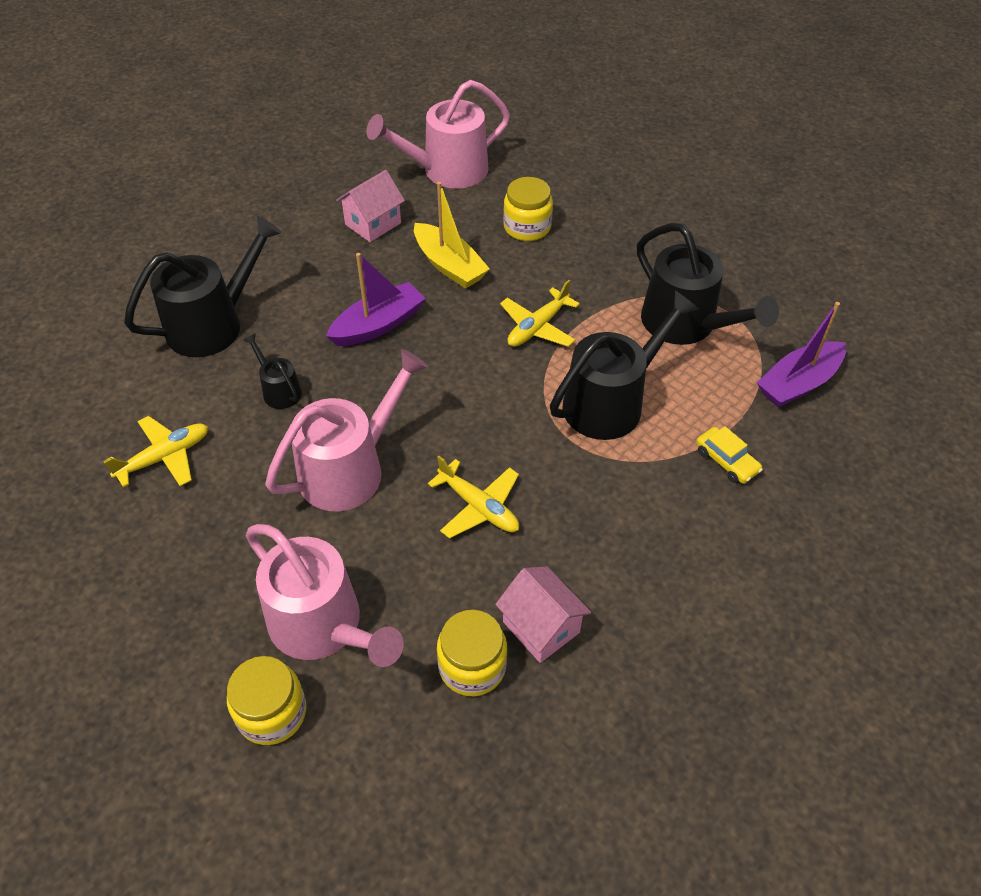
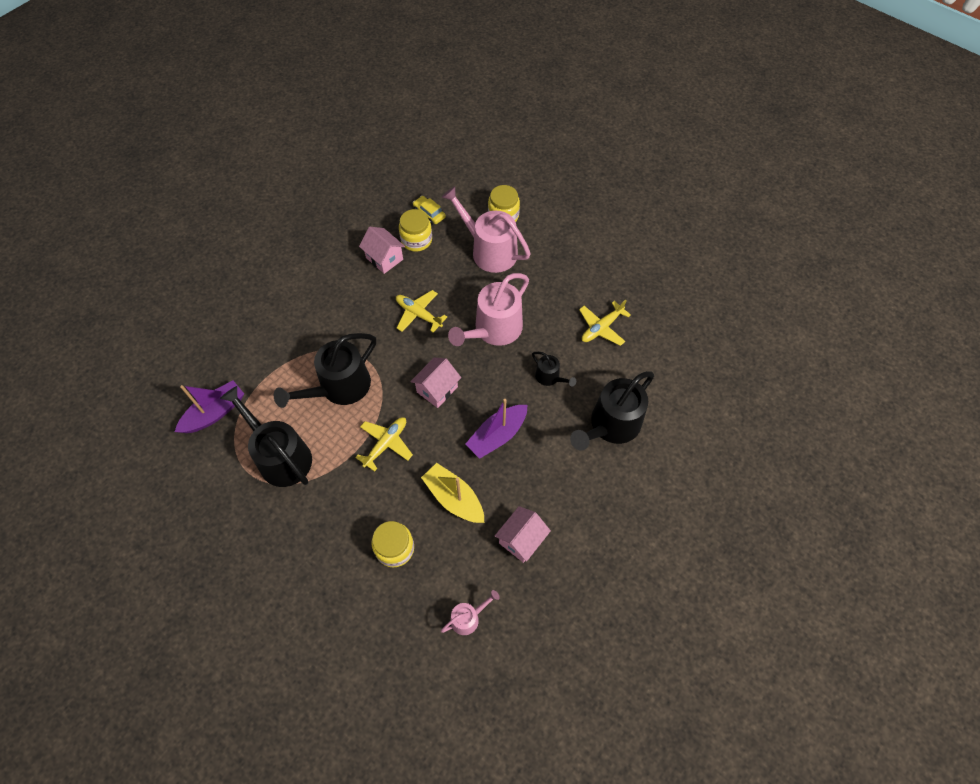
camera: 175 degrees right, 10 degrees up
(447, 171) = (468, 618): pink watering can -> pink watering can, size x0.49
(458, 388) = (437, 389): none -> pink house
(726, 461) = (274, 353): yellow car -> yellow car (429, 213)

